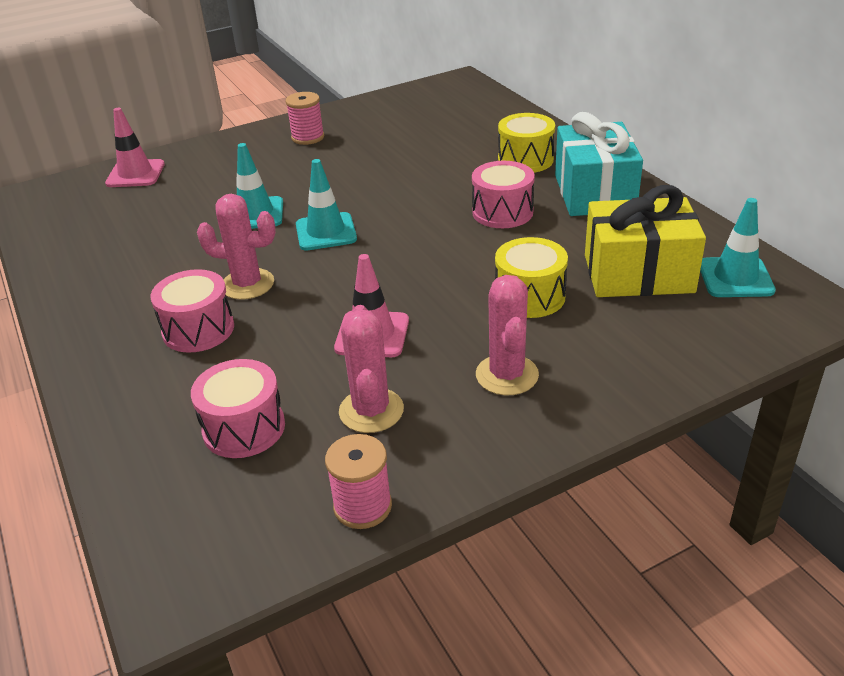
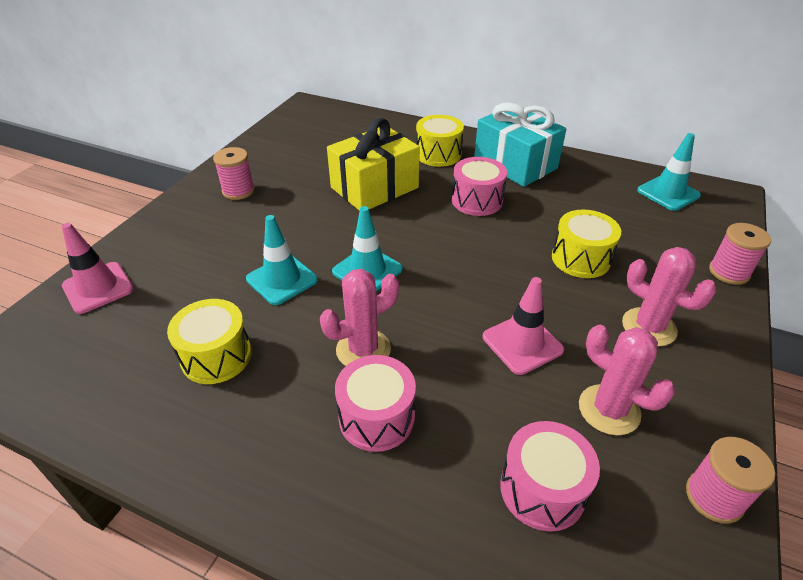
camera: 40 degrees left, 5 degrees up
(151, 246) = (216, 356): none -> yellow drum
(638, 273) = (617, 212): yellow gift -> yellow gift (374, 188)
(678, 372) = (729, 272): none -> pink spool

